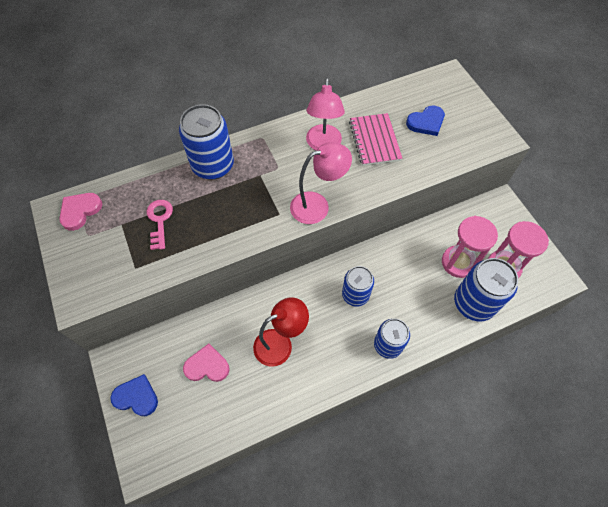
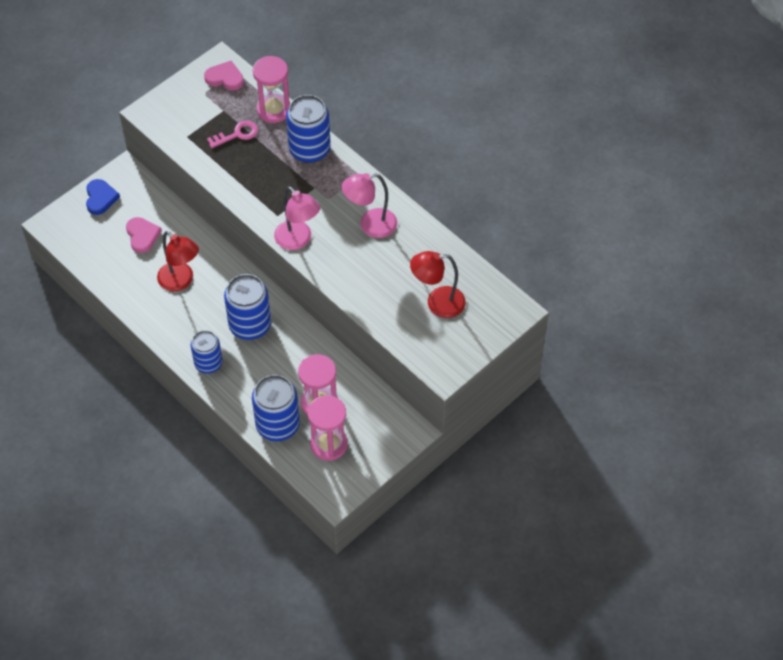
camera: 70 degrees right, 5 degrees down
(148, 181) = (274, 110): none -> pink hourglass
(355, 295) = (250, 325): blue can -> blue can, size x1.52
(374, 140) = (394, 265): pink notebook -> none
(426, 122) = (437, 303): blue heart -> red lamp

